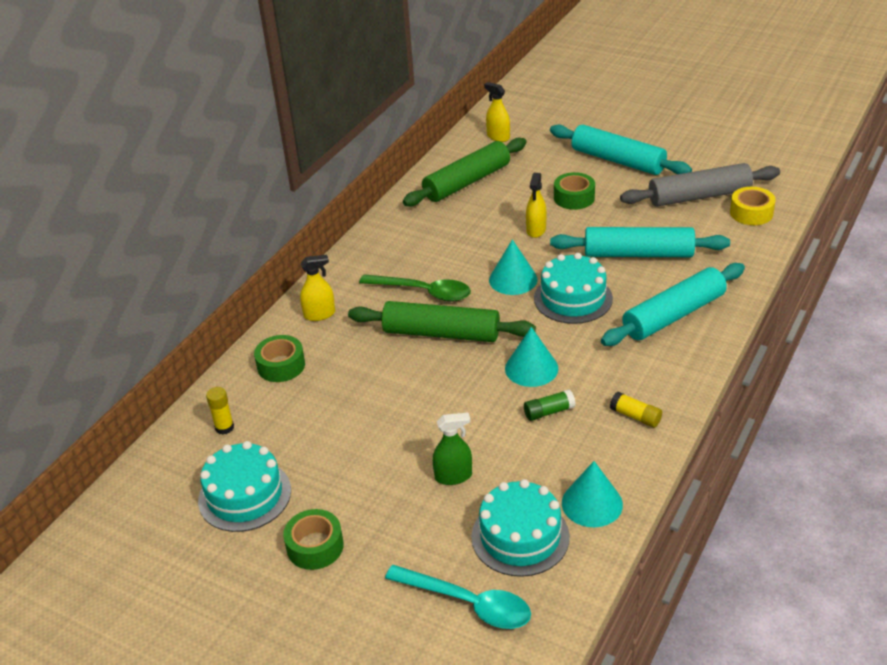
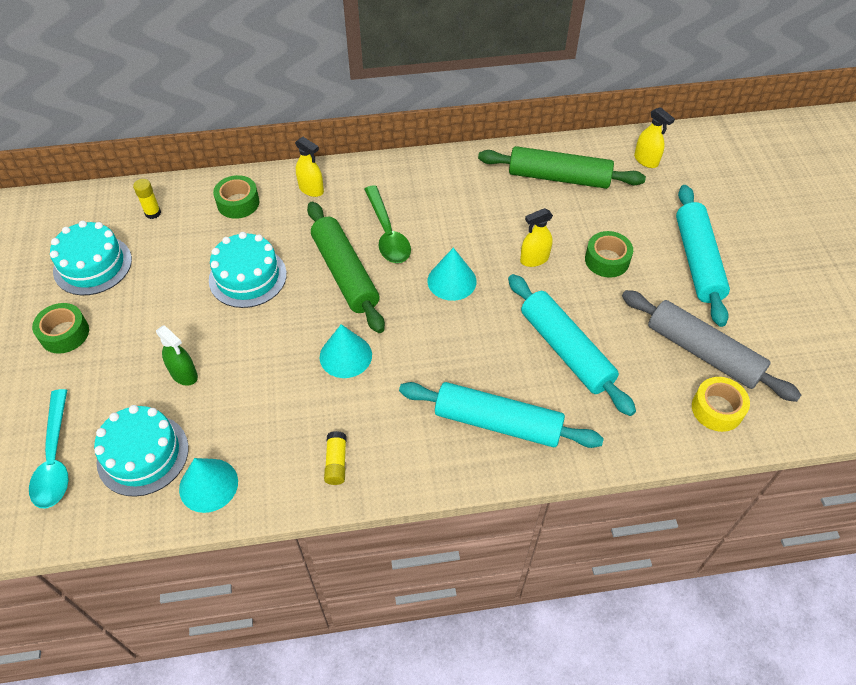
camera: 50 degrees right, 15 degrees up
(498, 137) = (646, 160): yellow spray bottle -> yellow spray bottle turned 135 degrees clockwise
(549, 412) = (299, 397): green glue stick -> none
(573, 298) = (460, 335): turquoise cake -> turquoise cake (247, 277)

